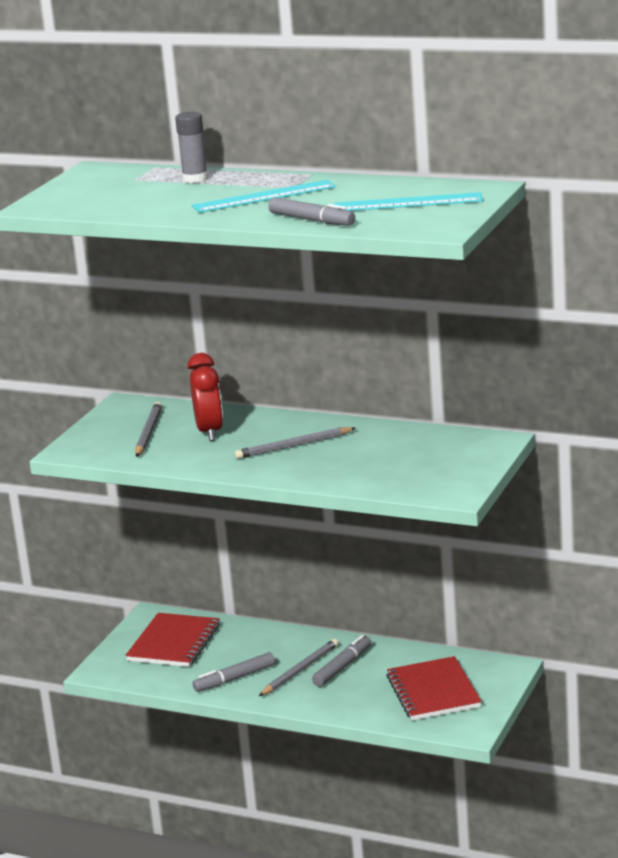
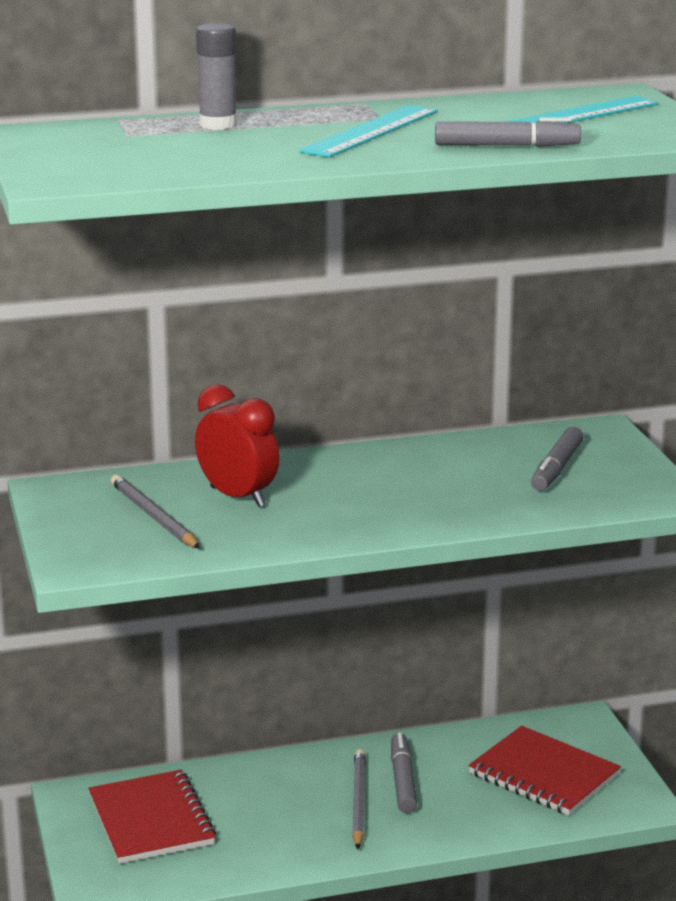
camera: 40 degrees left, 0 degrees up
(234, 679) = (292, 839): grey marker -> grey marker (556, 468)
(293, 446) = (377, 489): grey pencil -> none

